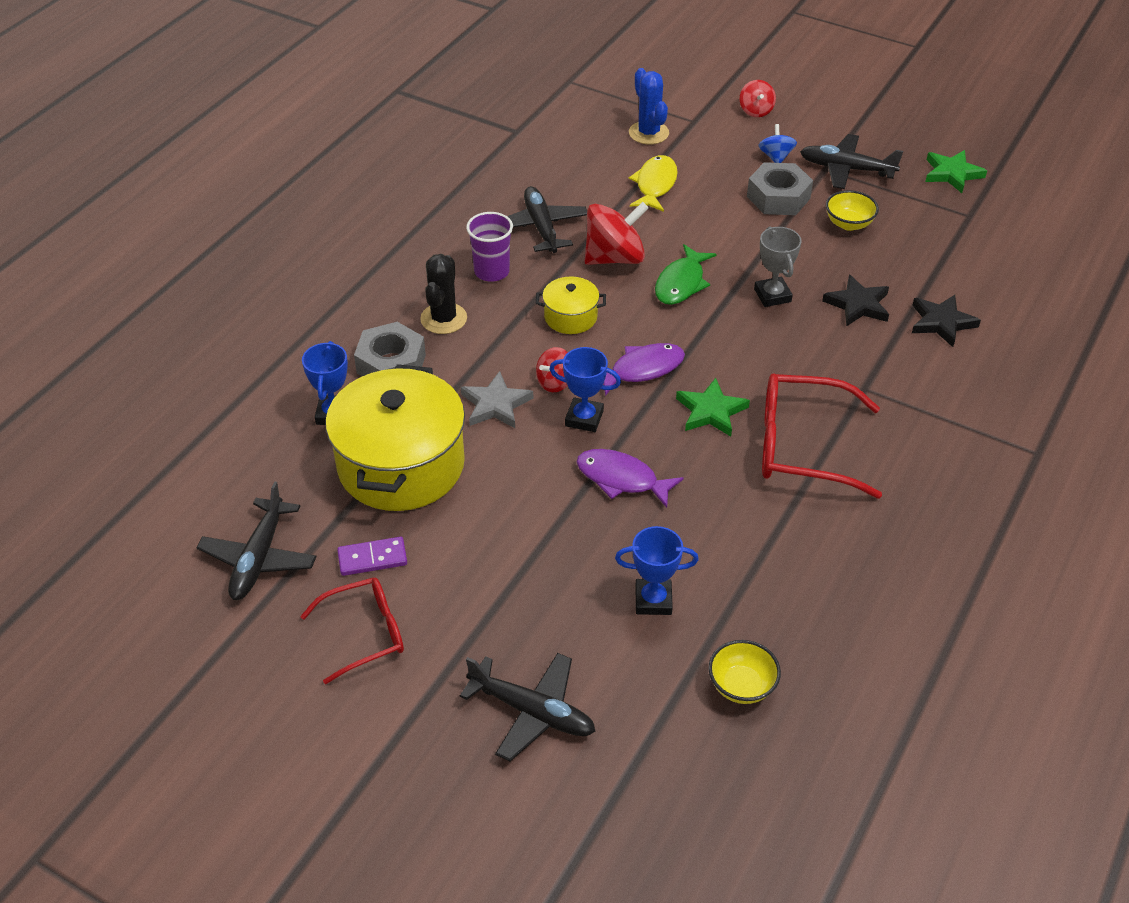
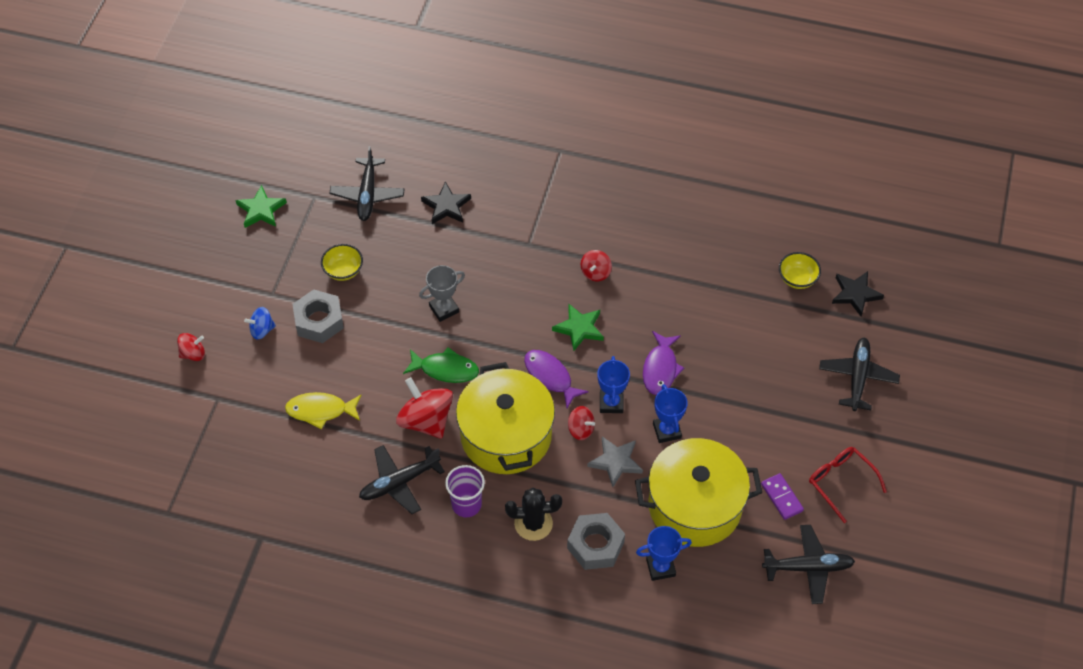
camera: 105 degrees left, 10 degrees up
(570, 317) = (506, 435): yellow pot -> yellow pot, size x2.15
(648, 133) = (243, 430): blue cactus -> none
(653, 600) = (753, 332): blue trophy -> blue trophy (667, 431)
(802, 446) = (595, 272): red glasses -> red spinning top
(846, 169) = (269, 279): black plane -> black plane (367, 194)
(858, 304) = (440, 256): black star -> black star (855, 294)

